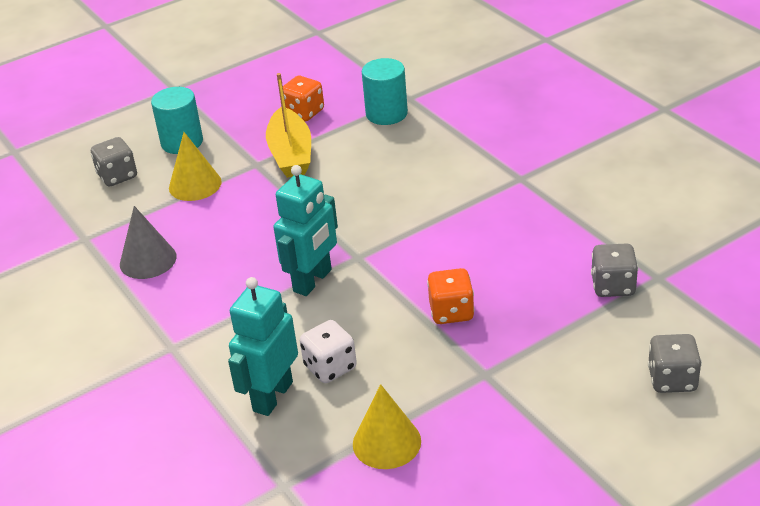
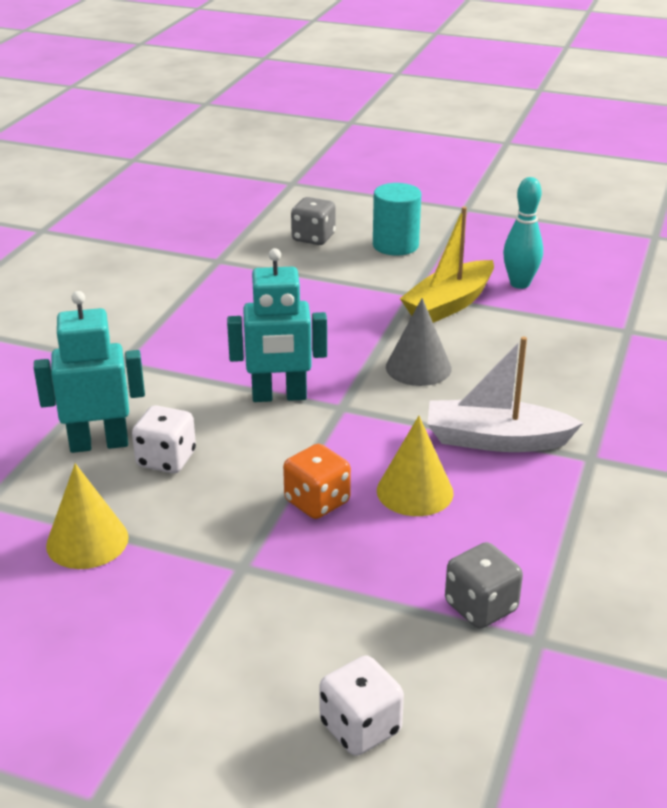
camera: 50 degrees right, 5 degrees down
(148, 260) = (220, 300): grey cone -> grey cone (418, 367)
(195, 184) = (345, 277): yellow cone -> yellow cone (415, 491)
(304, 113) = (520, 284): orange dice -> turquoise bowling pin
(386, 114) = (582, 328): turquoise cylinder -> none
(465, 206) = (496, 440): none -> white boat
(672, 379) = (360, 727): grey dice -> white dice

